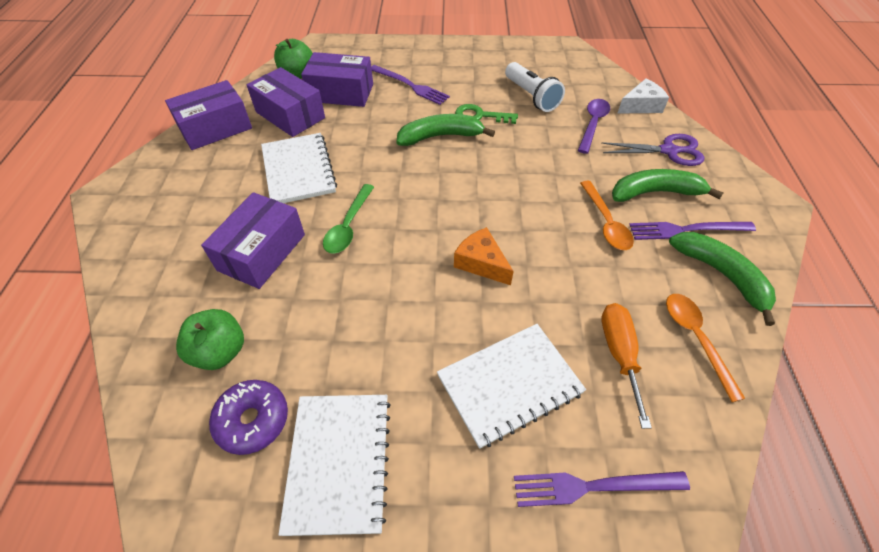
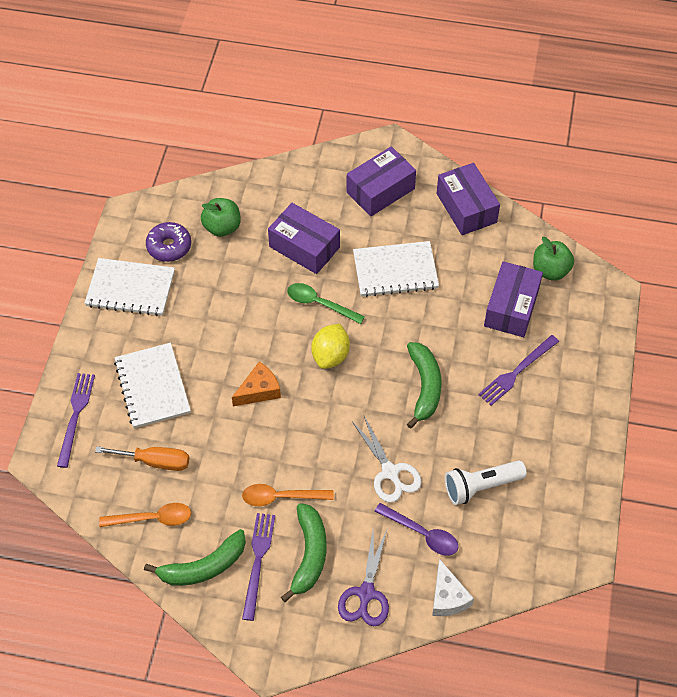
camera: 100 degrees right, 5 degrees up
(290, 115) = (478, 264): purple box -> purple box (380, 190)
(419, 207) = (330, 356): none -> yellow lemon
(480, 116) = (453, 428): green key -> none
(541, 149) = (390, 472): none -> white scissors

